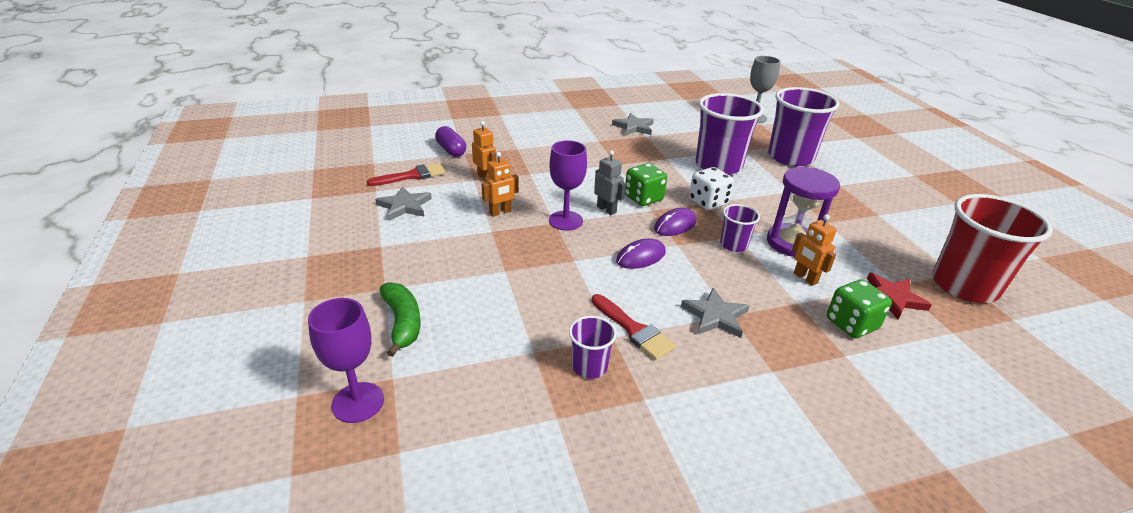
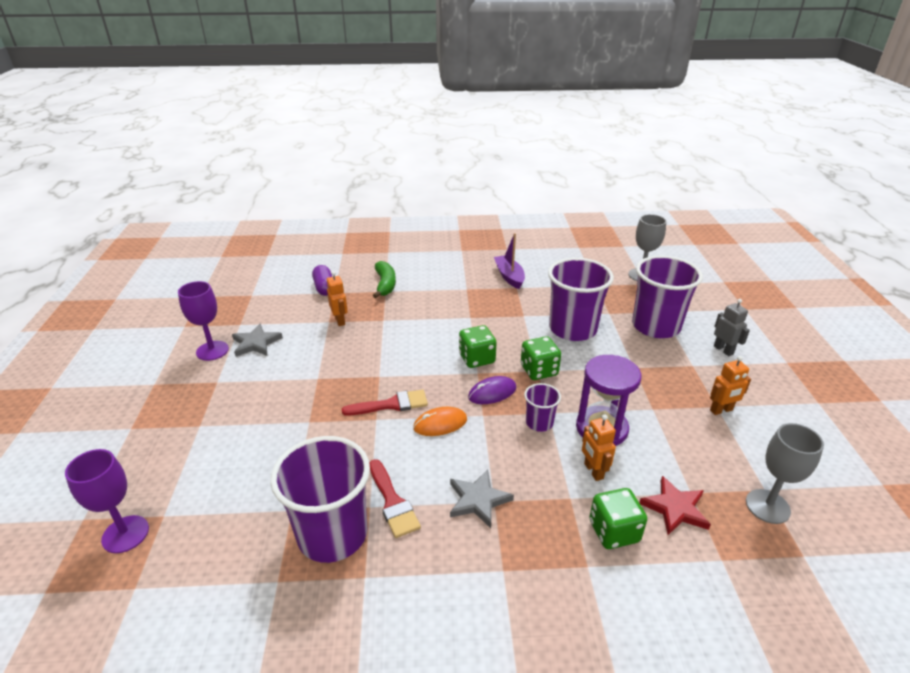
camera: 15 degrees right, 0 degrees up
(403, 323) = (197, 462): green banana -> green banana (385, 284)
(412, 176) = (277, 312): red brush -> red brush (391, 404)
(500, 212) = (335, 359): orange robot -> orange robot (721, 410)
(565, 221) = (390, 375): purple goblet -> purple goblet (212, 351)
(589, 367) = (332, 534): purple cup -> purple cup, size x2.09
(606, 209) = (434, 367): grey robot -> grey robot (723, 350)
(634, 127) = (509, 276): grey star -> purple boat
(641, 257) = (440, 424): purple mouse -> orange mouse
(708, 202) = (539, 370): white dice -> green dice
(964, 286) = (767, 506): red cup -> grey goblet

